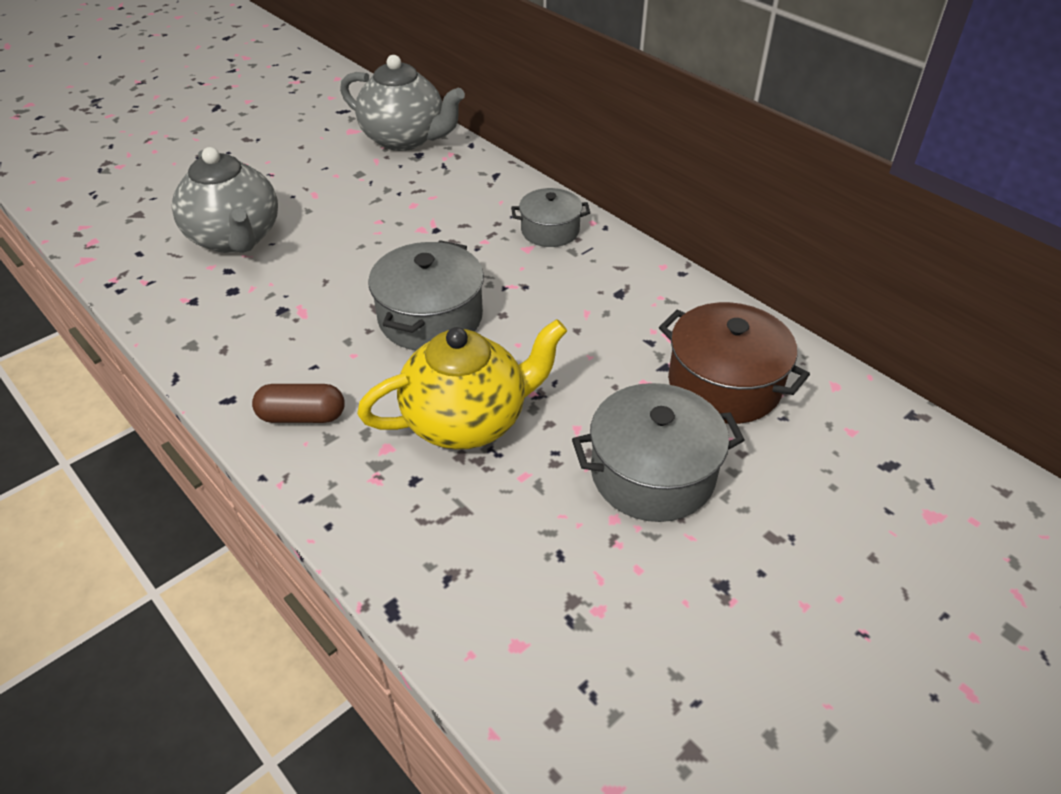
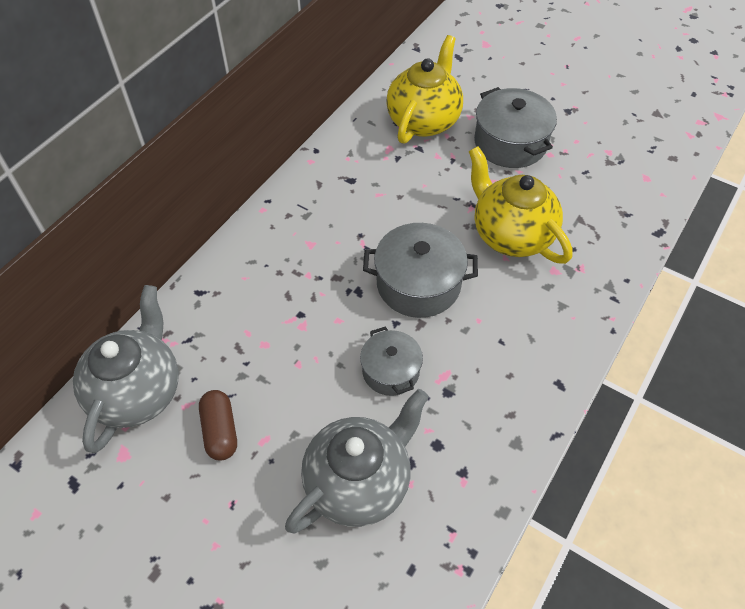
camera: 105 degrees left, 10 degrees up
(302, 416) = (552, 329): brown capsule -> brown capsule (220, 431)
(550, 230) = (281, 234): grey pot -> grey pot (390, 371)
(724, 384) = (424, 120): brown pot -> yellow teapot

